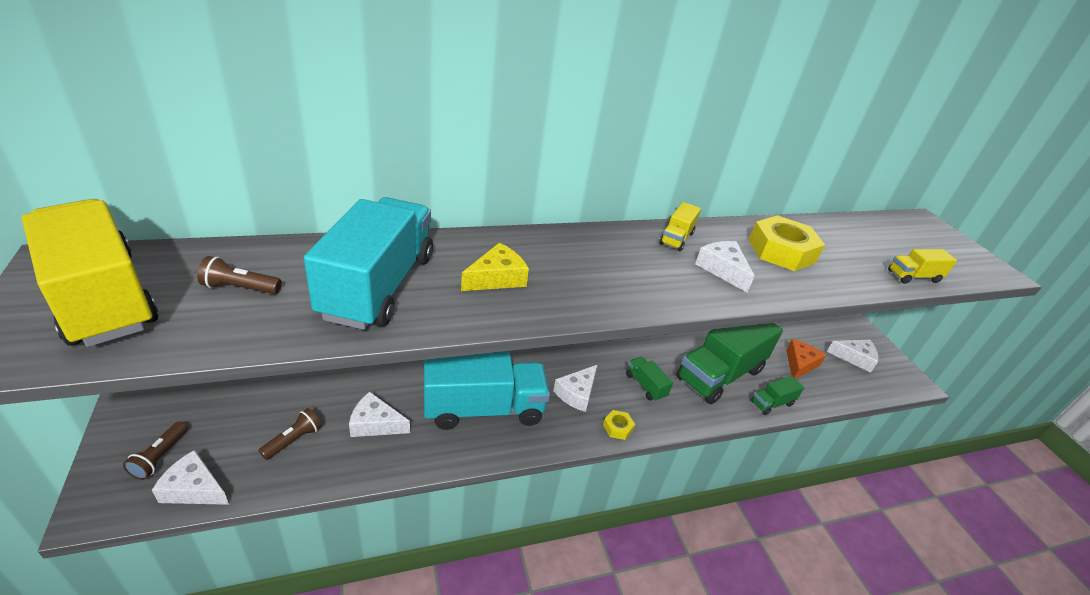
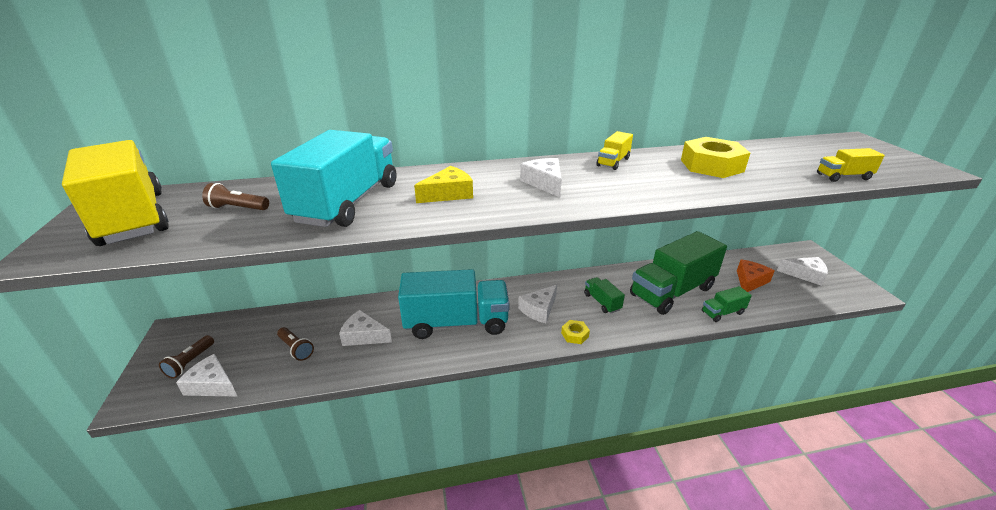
camera: 10 degrees right, 5 degrees down
(294, 440) = (296, 349): brown flashlight -> brown flashlight turned 90 degrees clockwise
(722, 269) = (653, 180): white cheese -> white cheese (544, 183)

